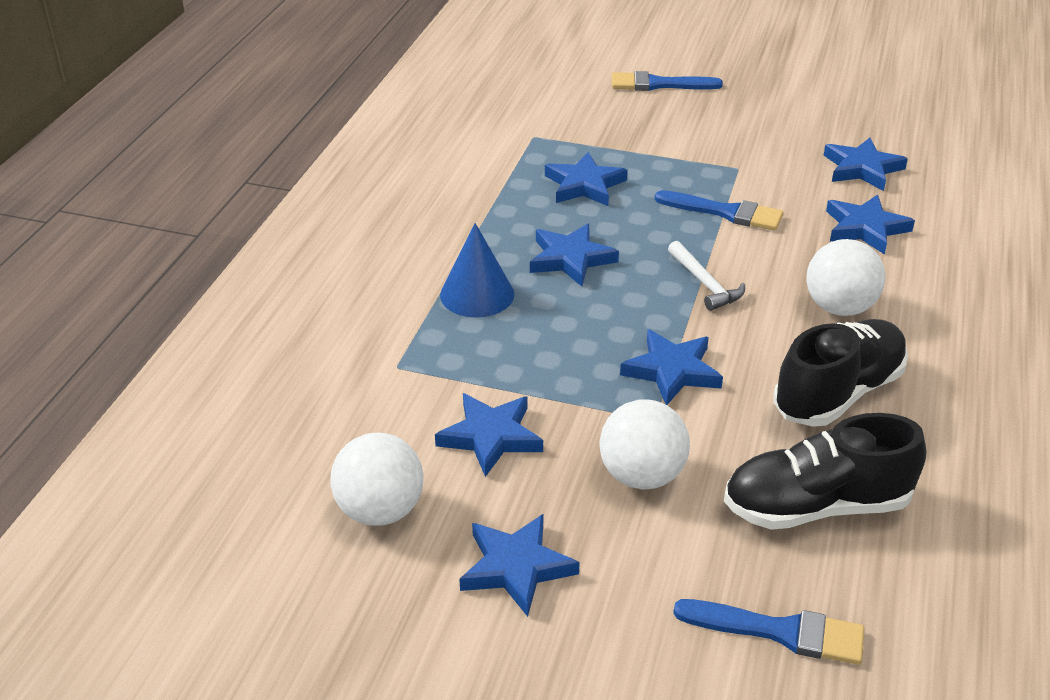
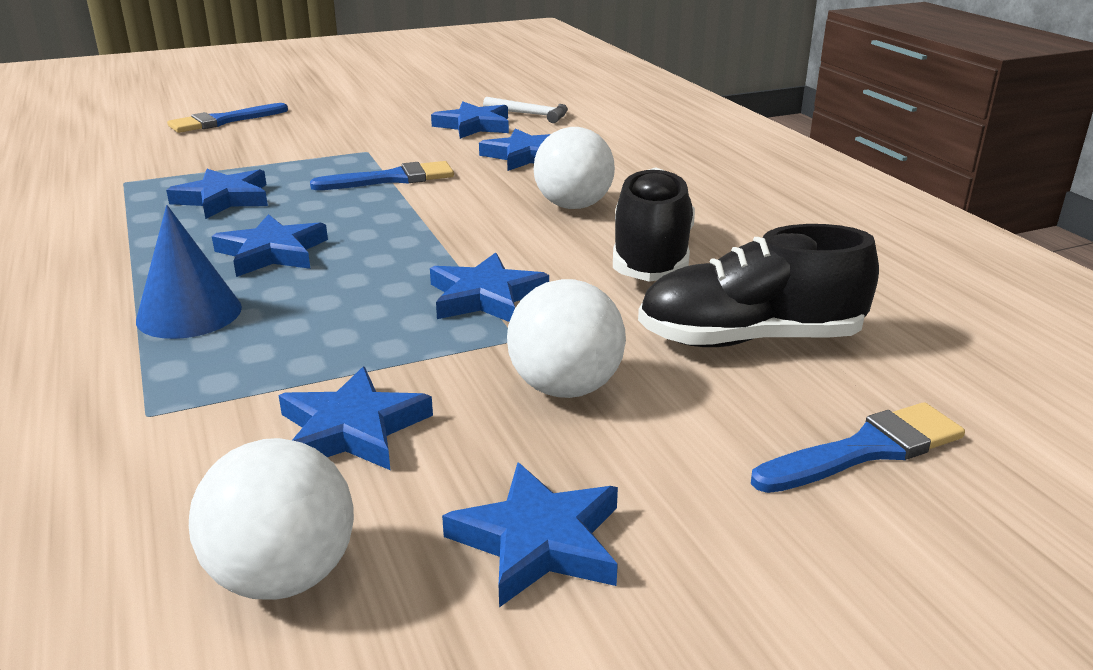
camera: 40 degrees left, 10 degrees down
(705, 284) = (435, 228): white hammer -> white hammer (531, 115)
(816, 506) = (750, 339): black shoe -> black shoe turned 45 degrees clockwise

